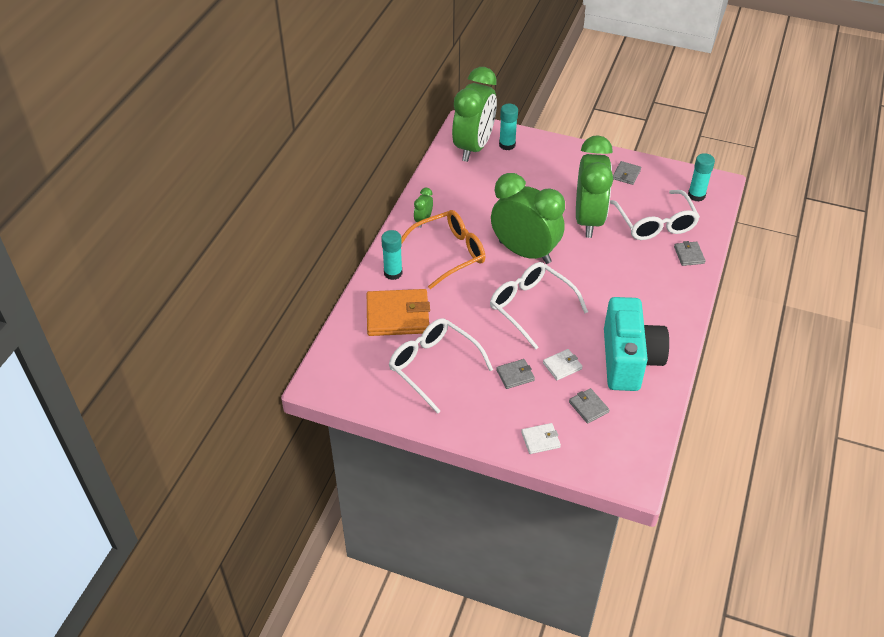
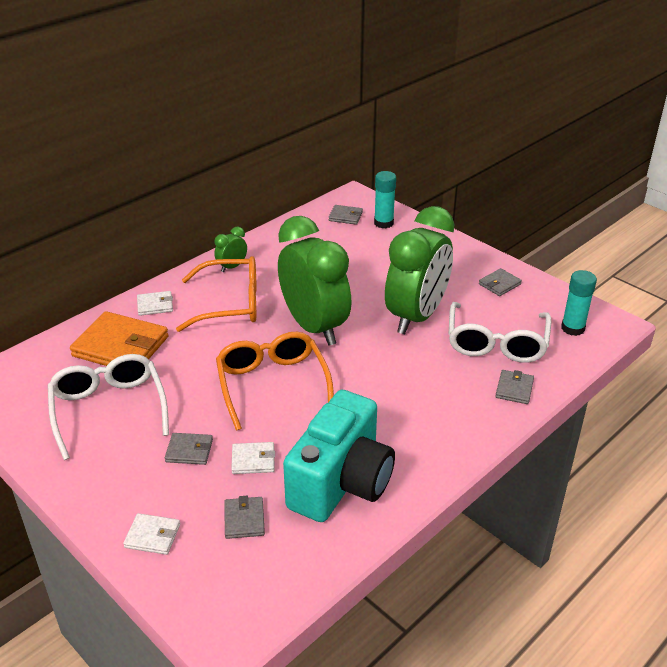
camera: 25 degrees right, 10 degrees down
(393, 273) = (155, 305): turquoise glue stick -> white wallet
(474, 147) = (345, 216): green clock -> grey wallet
(530, 307) = (272, 384): white glasses -> orange glasses

